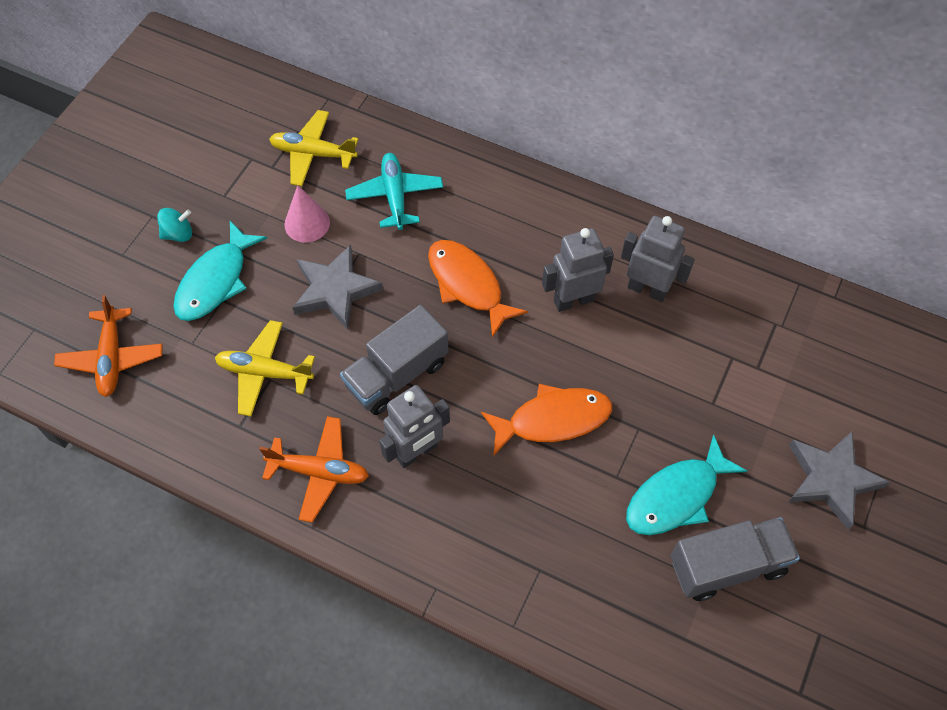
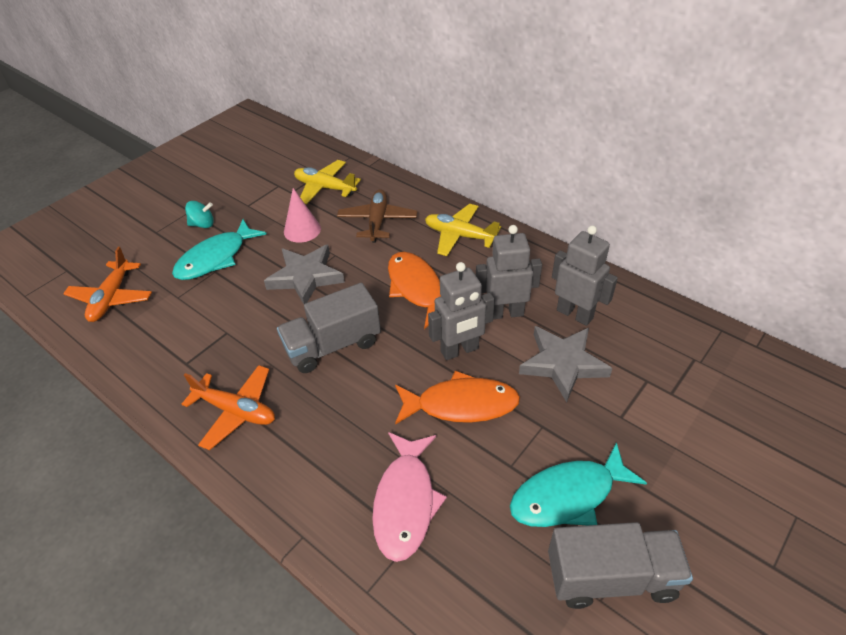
camera: 15 degrees right, 15 degrees down
(264, 372) = (224, 326): yellow plane -> yellow plane (460, 236)
(395, 196) = (377, 221): turquoise plane -> brown plane
(417, 452) = (328, 410): grey robot -> grey robot (459, 350)
(525, 534) = (405, 502): none -> pink fish
(831, 479) = (739, 510): grey star -> grey star (562, 364)

